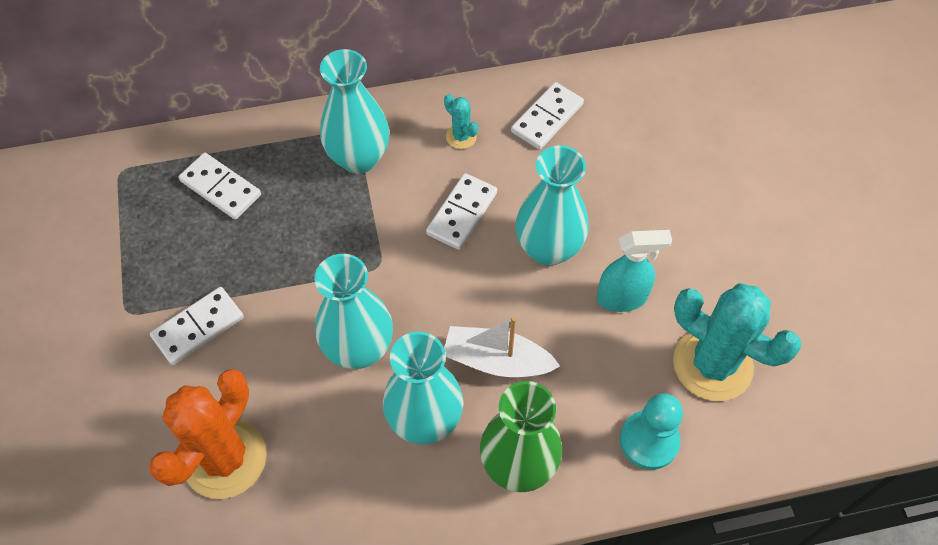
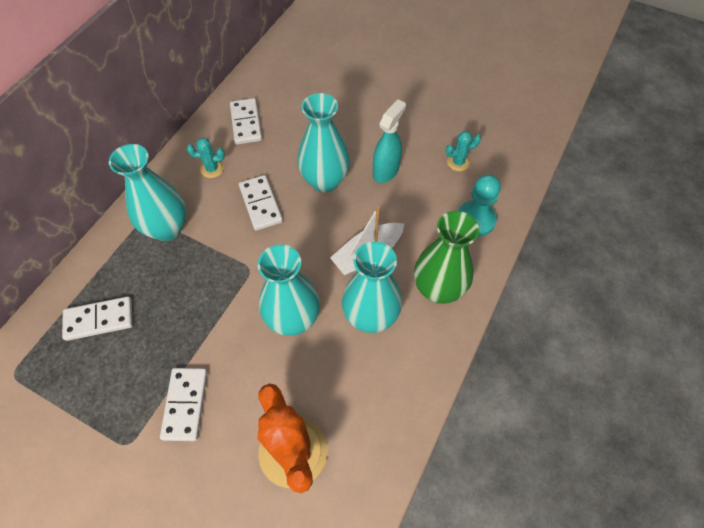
camera: 50 degrees left, 0 degrees up
(712, 364) = (458, 162): turquoise cactus -> turquoise cactus, size x0.44

